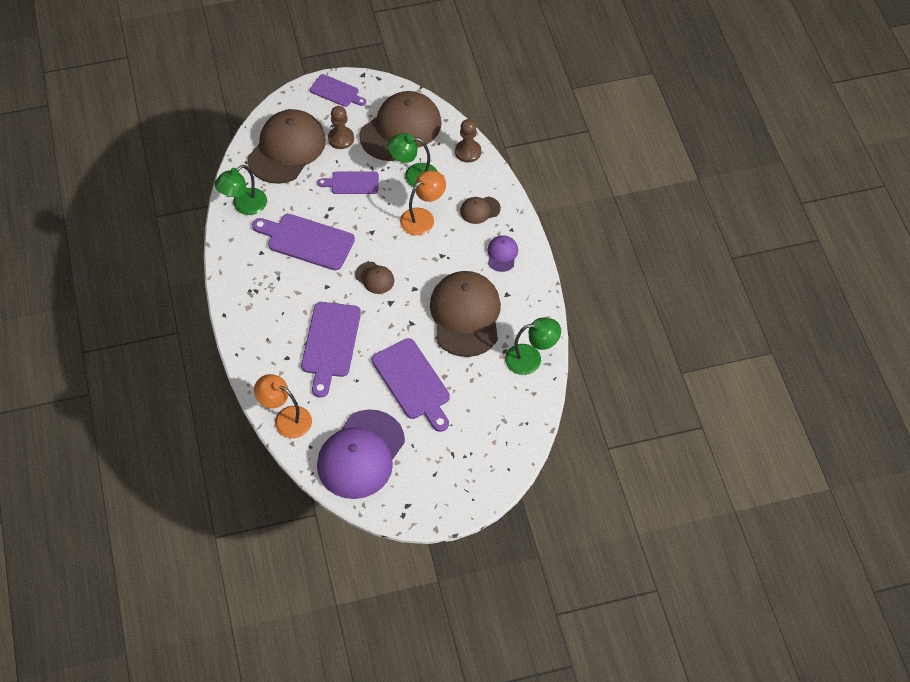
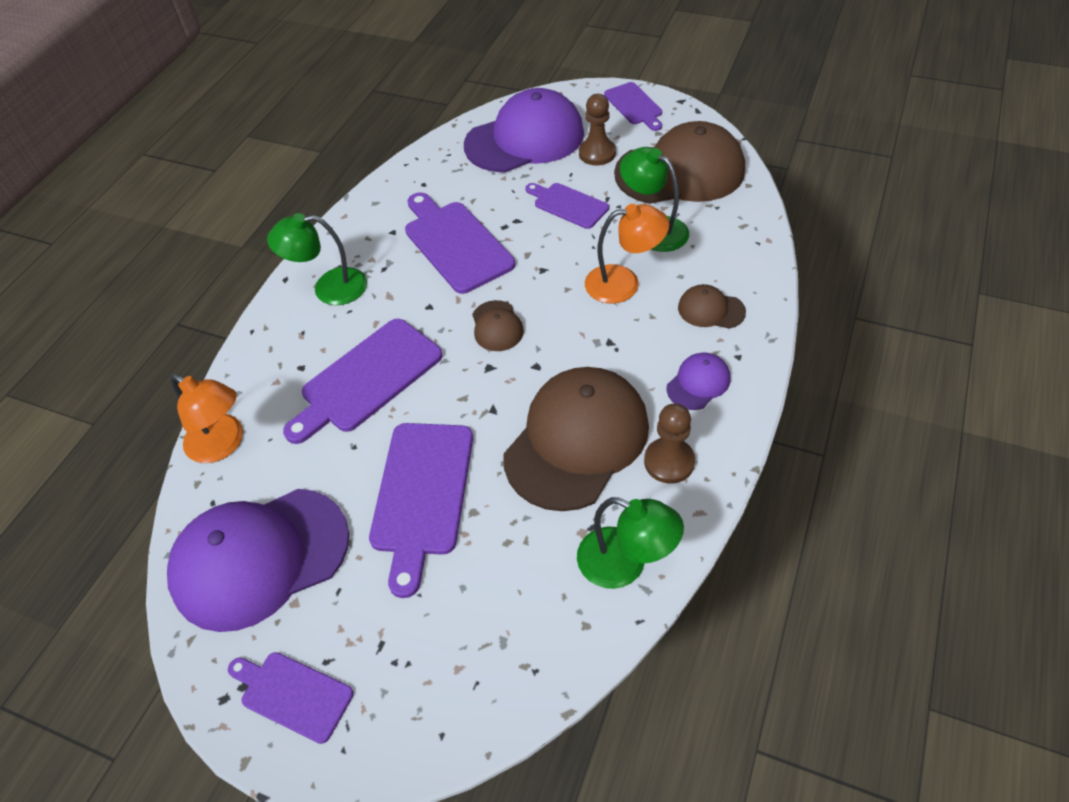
camera: 40 degrees right, 5 degrees down
(244, 206) = (423, 175): green lamp -> green lamp (329, 288)
(286, 418) = (223, 445): orange lamp -> orange lamp turned 150 degrees clockwise
(287, 149) = (525, 139): brown cap -> purple cap
(432, 494) = (293, 694): none -> purple cutting board
(468, 152) = (750, 232): brown pawn -> brown pawn (669, 462)

